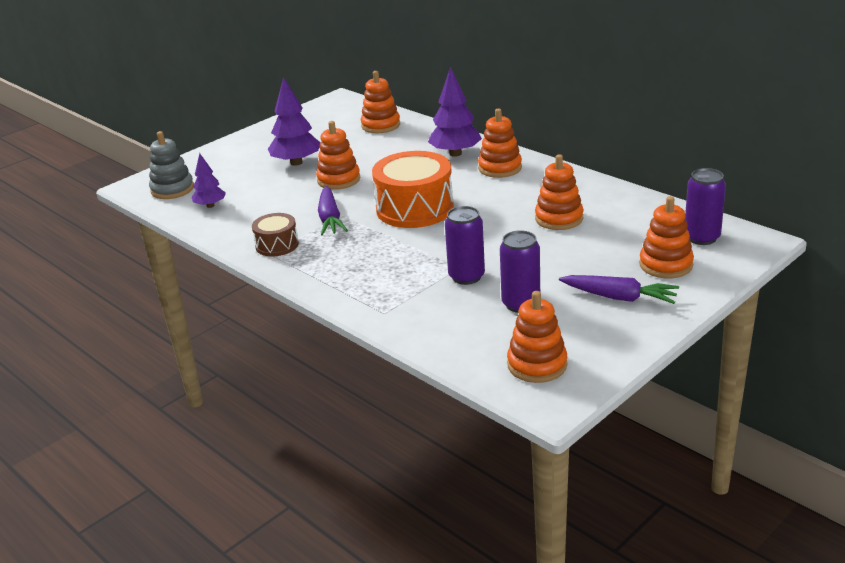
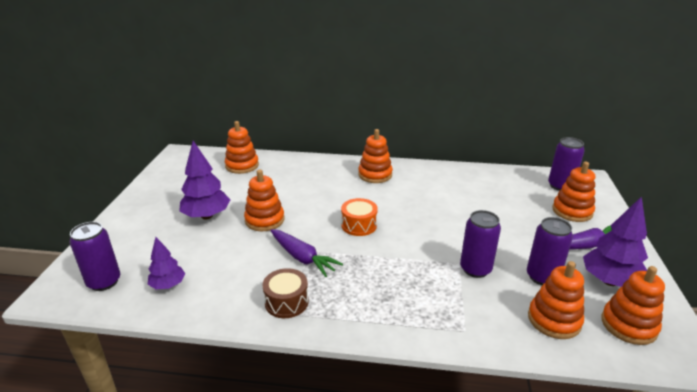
camera: 40 degrees left, 0 degrees up
(172, 189) = (104, 282): grey stacking toy -> purple can
(415, 208) = (359, 225): orange drum -> orange drum, size x0.53
(455, 153) = (329, 172): purple tree -> purple tree (609, 281)
(559, 218) = (465, 200): orange stacking toy -> orange stacking toy (554, 320)

